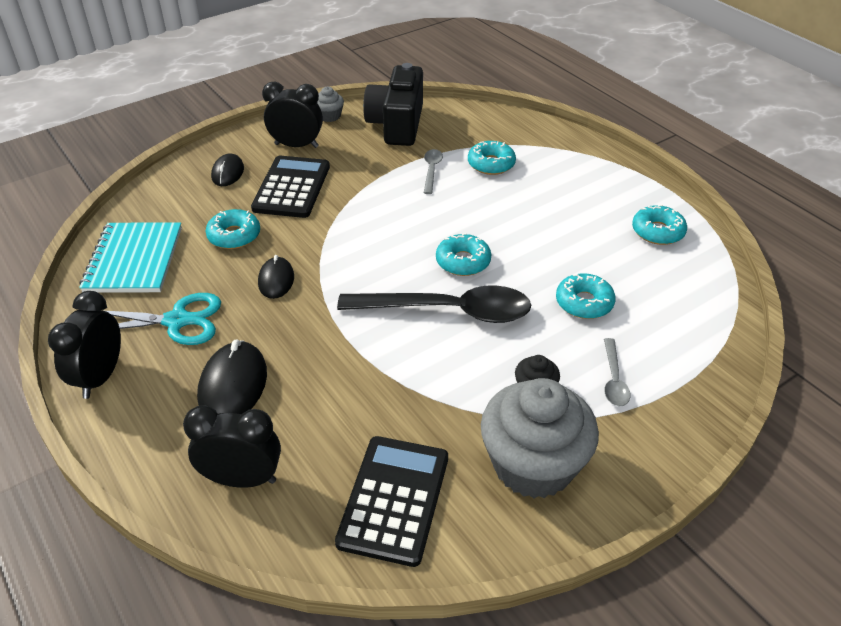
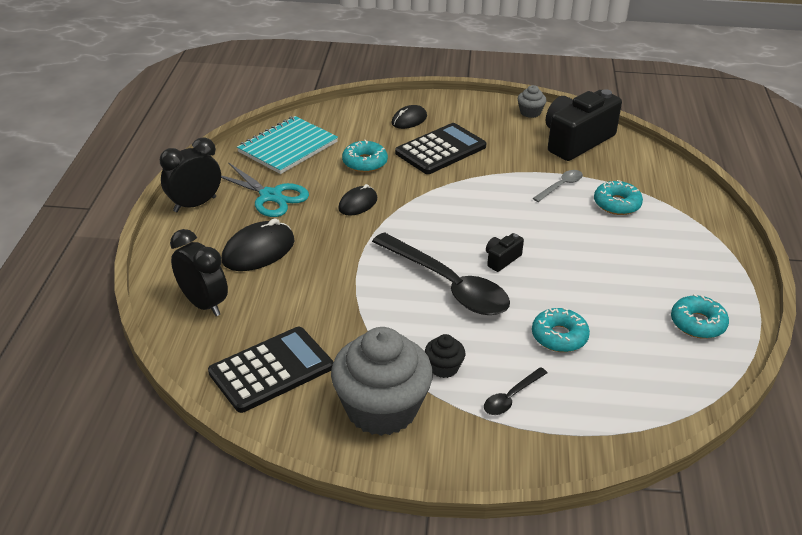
camera: 40 degrees right, 5 degrees down
(296, 145) = (479, 123): black clock -> none
(463, 261) = (501, 259): turquoise donut -> black camera
(613, 379) = (511, 397): grey spoon -> black spoon

